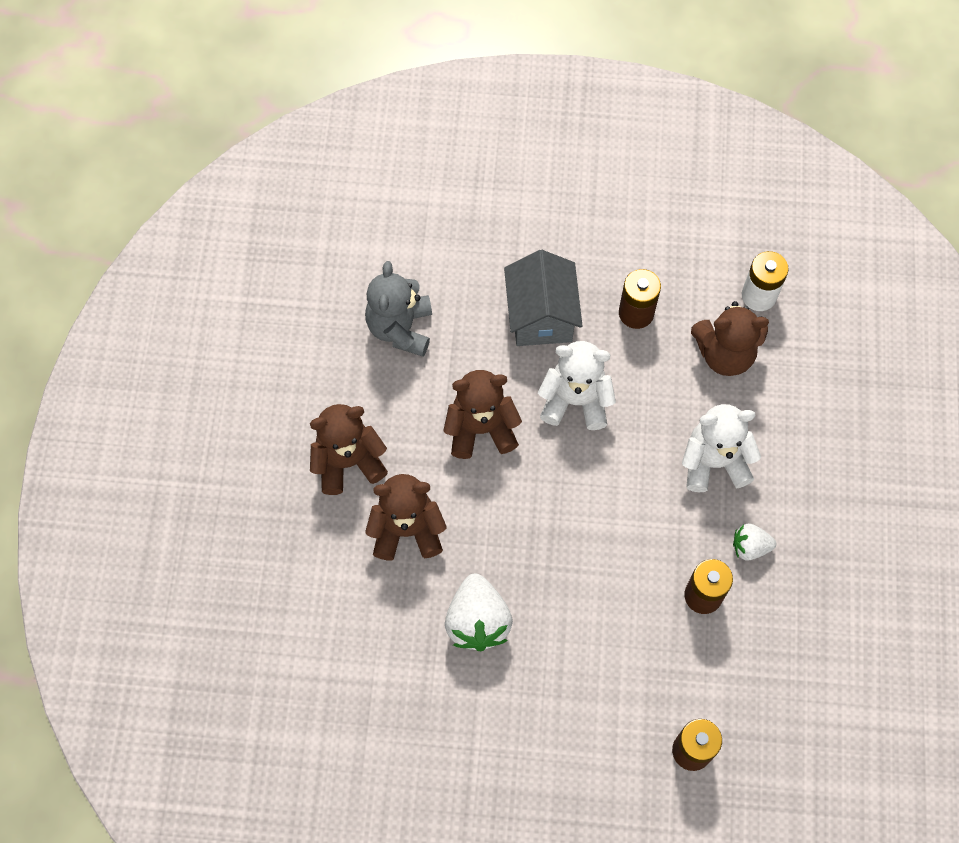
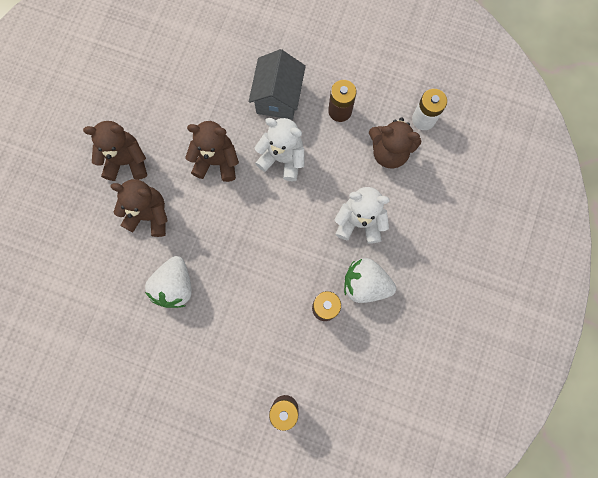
camera: 15 degrees right, 10 degrees up
(400, 328) = (187, 84): grey teddy bear -> none
(750, 547) = (365, 284): white strawberry -> white strawberry, size x1.78

